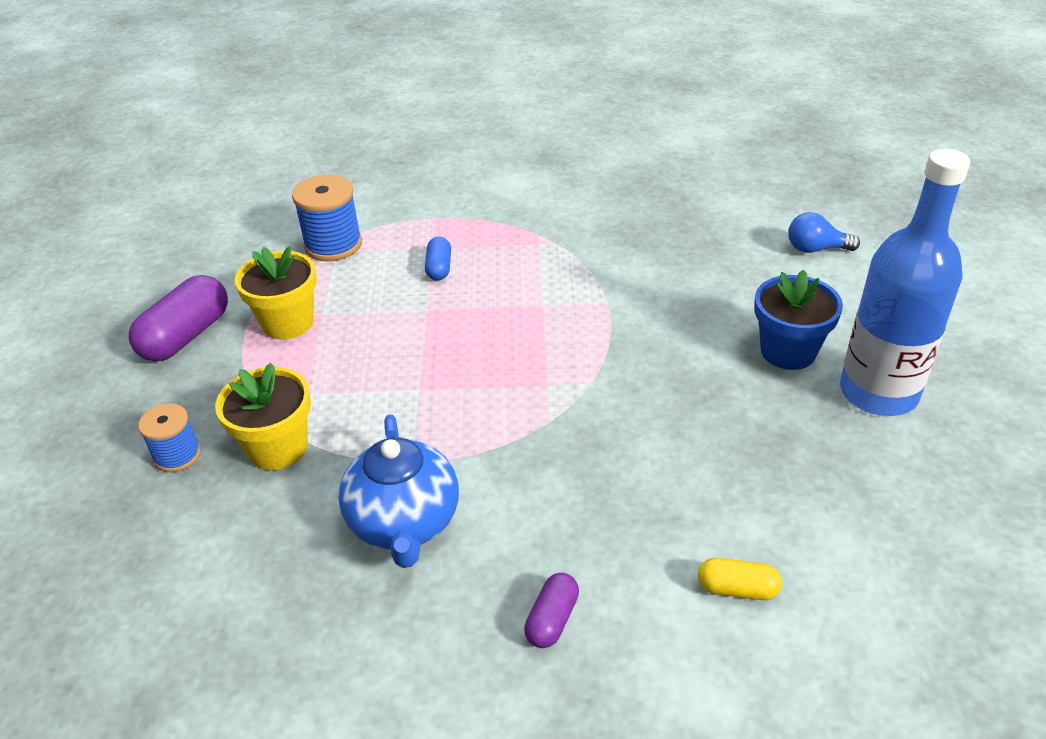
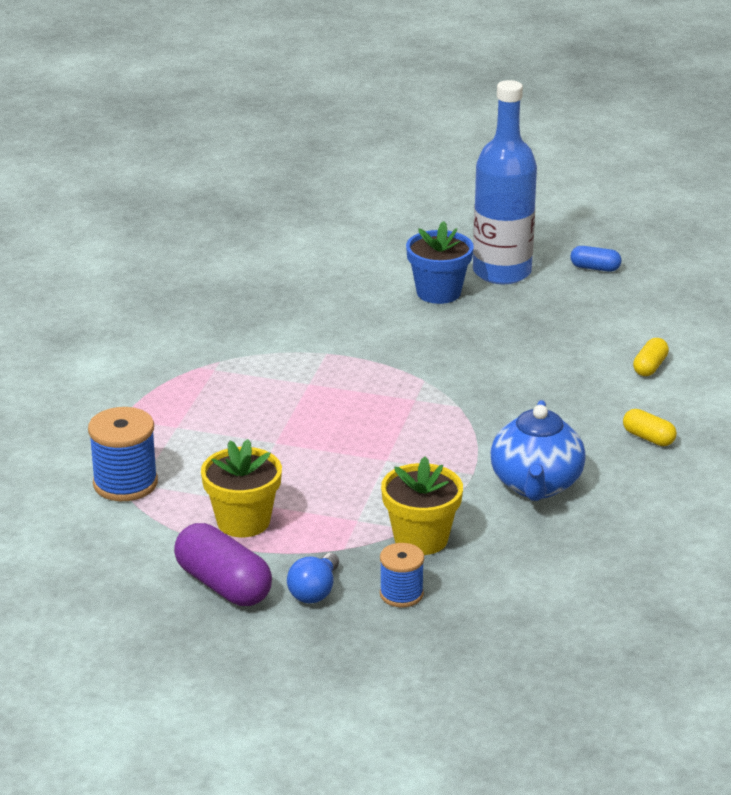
camera: 75 degrees left, 10 degrees down
(405, 523) = (536, 485): blue teapot -> blue teapot turned 90 degrees clockwise
(439, 268) = (214, 427): blue capsule -> blue capsule (595, 268)
(552, 619) = (648, 438): purple capsule -> yellow capsule
(815, 249) = (321, 248): blue light bulb -> blue light bulb (314, 591)

